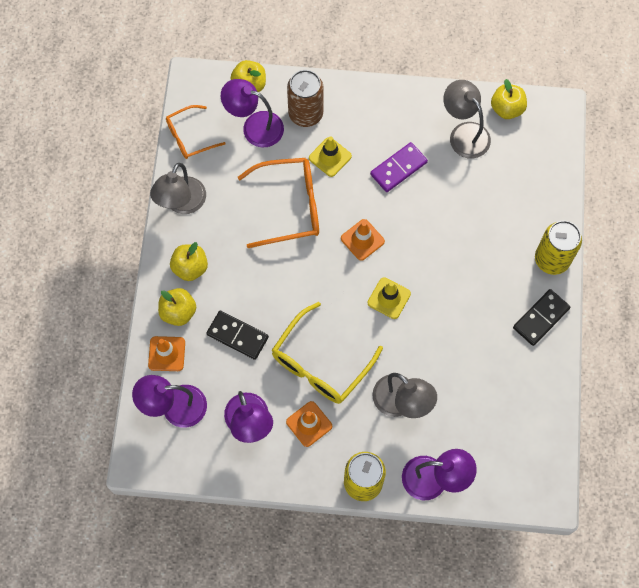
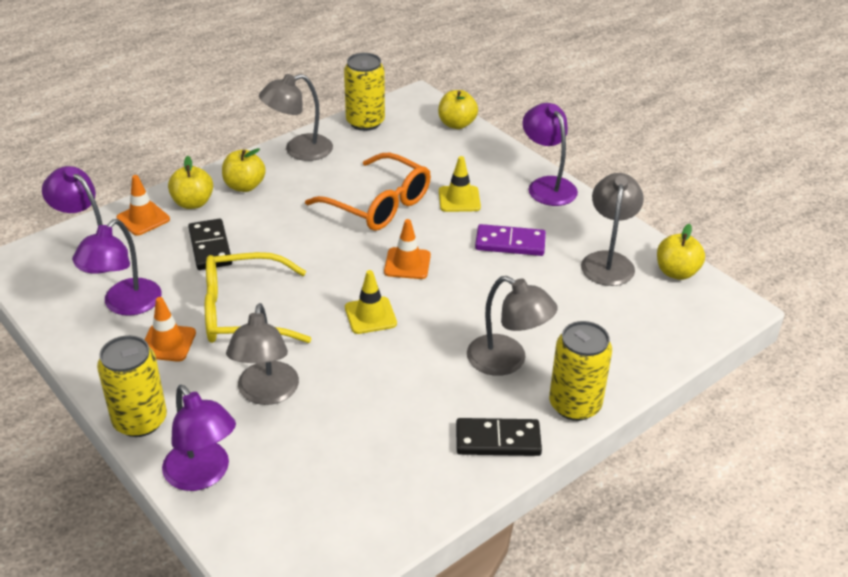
camera: 45 degrees right, 30 degrees down
(189, 137) = (365, 122): orange glasses -> yellow can
(254, 126) = (424, 146): purple lamp -> purple lamp (547, 185)
(305, 114) = (478, 164): brown can -> none
(491, 261) = (507, 361): none -> grey lamp

